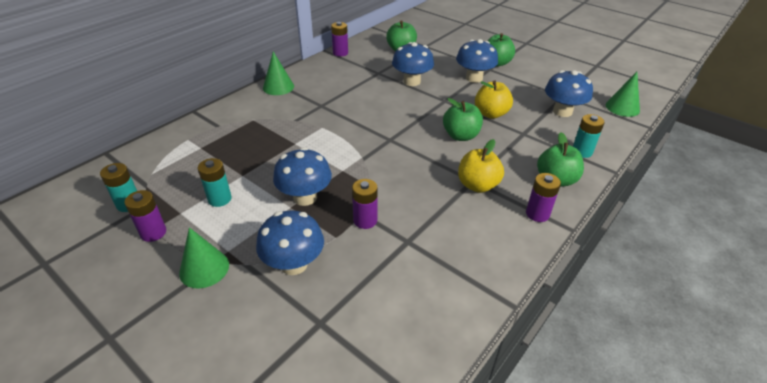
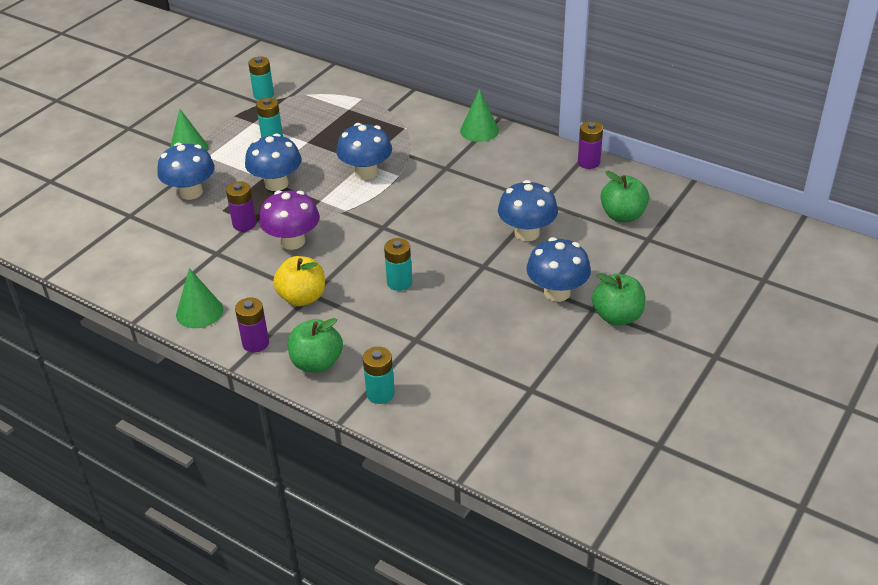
camera: 85 degrees right, 0 degrees up
(153, 233) = (229, 116): purple battery -> none
(399, 189) = (292, 241): none -> purple mushroom
(461, 136) = (399, 282): green apple -> turquoise battery
(490, 114) = (458, 309): yellow apple -> none
(562, 111) = (482, 383): blue mushroom -> blue mushroom (366, 172)
(622, 107) = (511, 457): green cone -> green cone (199, 312)

